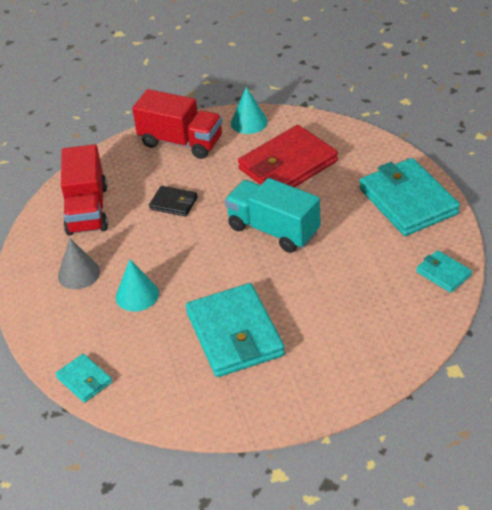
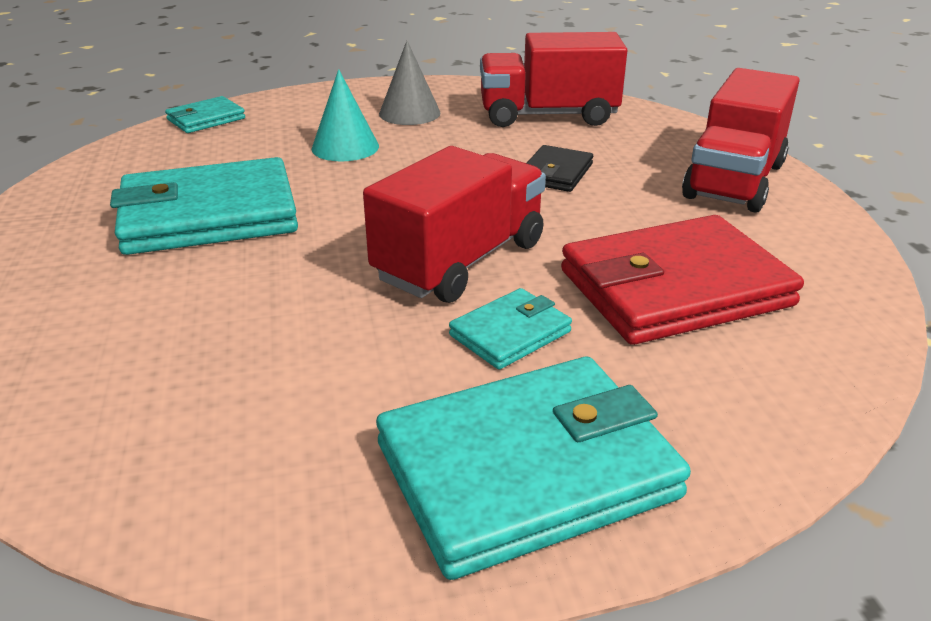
camera: 90 degrees right, 10 degrees down
(249, 122) = (824, 248): turquoise cone -> none
(273, 230) = (460, 261): turquoise truck -> red truck
(288, 165) = (675, 288): red wallet -> red wallet turned 75 degrees counterclockwise
(443, 273) = (206, 503): turquoise wallet -> turquoise wallet (510, 333)

